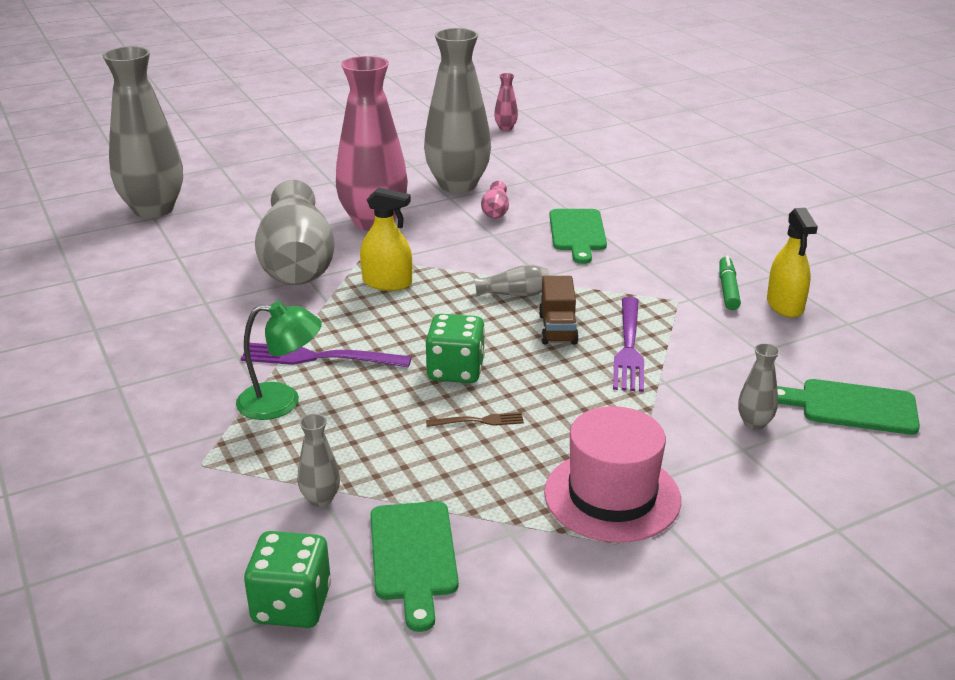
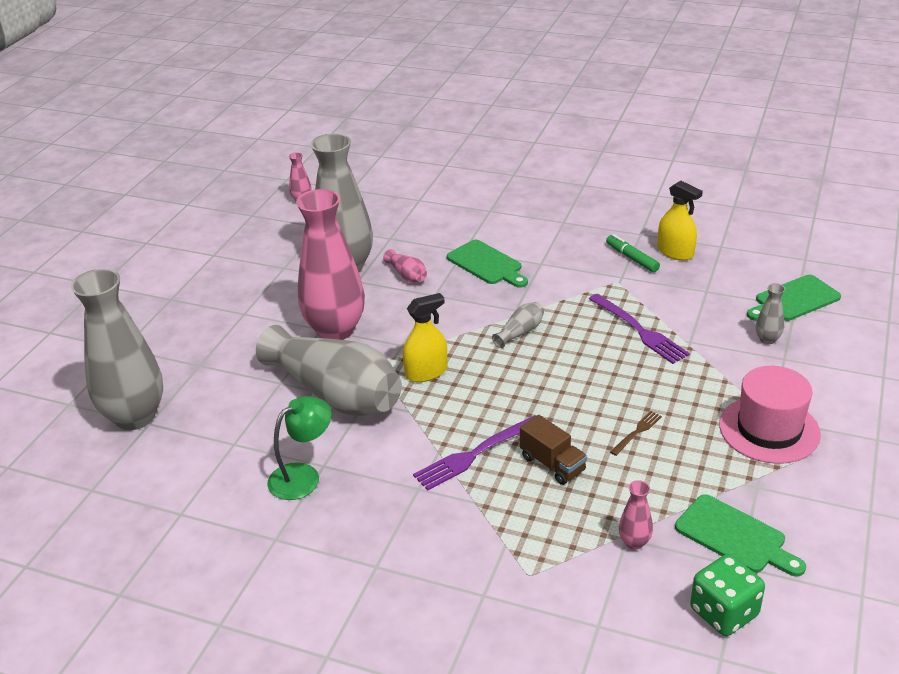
camera: 40 degrees left, 5 degrees up
(282, 402) = (505, 500): green lamp -> green lamp (303, 476)
(320, 499) = (634, 542): grey vase -> pink vase
(455, 371) = (571, 408): green dice -> none
(557, 329) = (583, 342): brown truck -> brown truck (552, 464)

